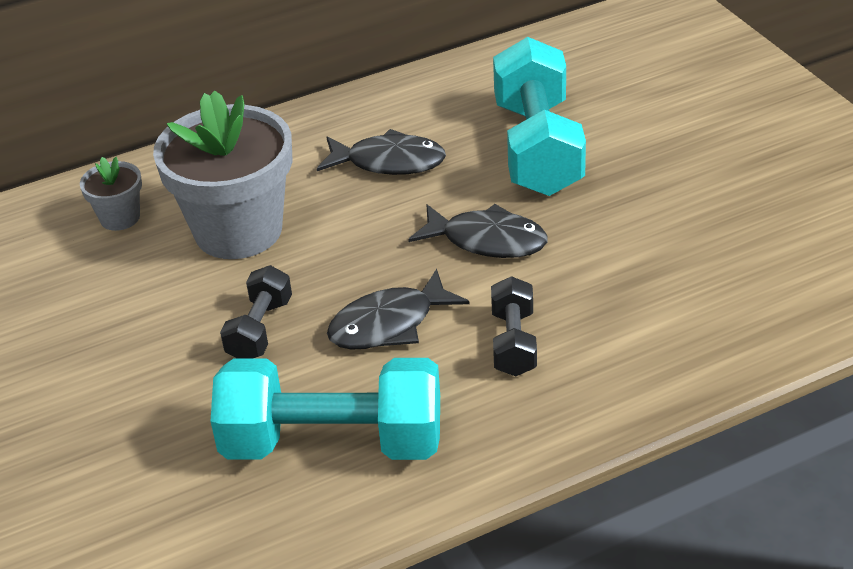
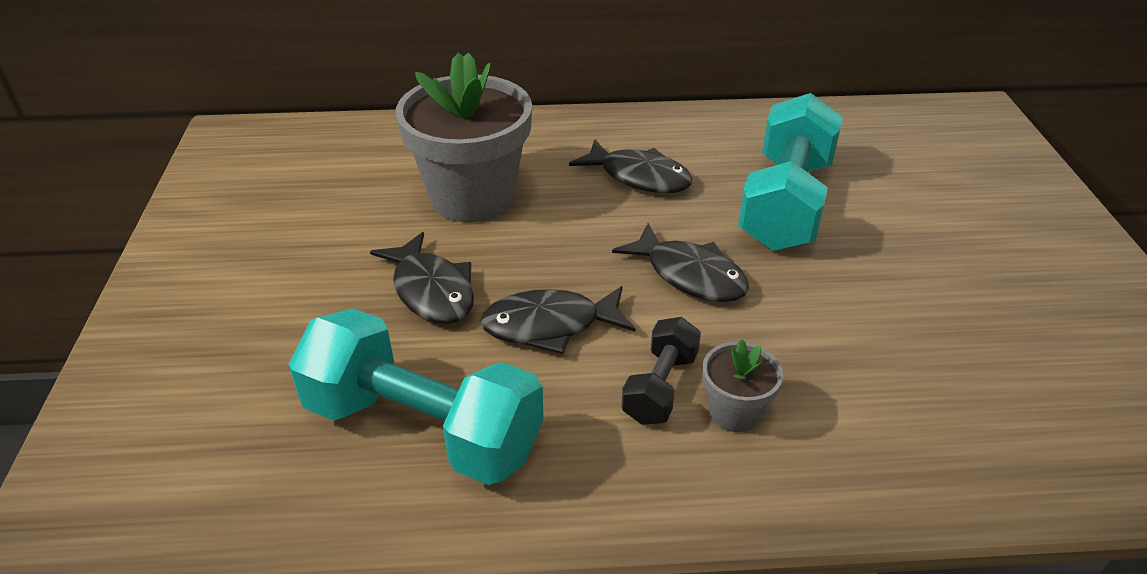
camera: 20 degrees right, 0 degrees up
(120, 218) = (385, 157): grey flower pot -> grey flower pot (734, 412)
(260, 329) = (431, 290): black dumbbell -> black fish

